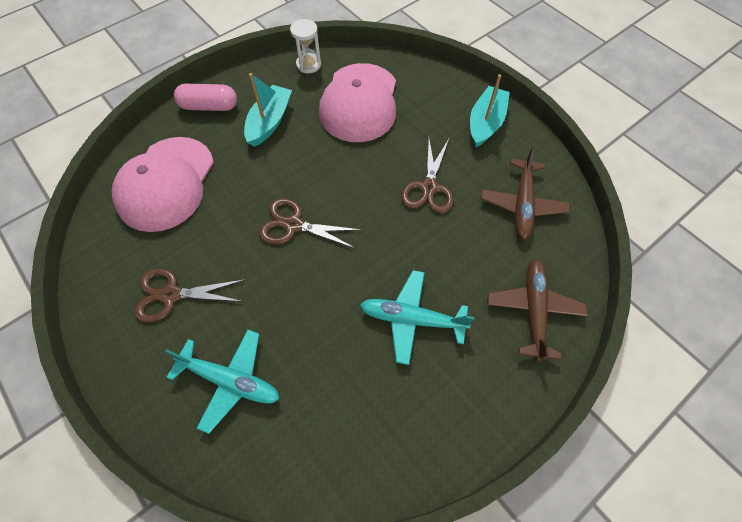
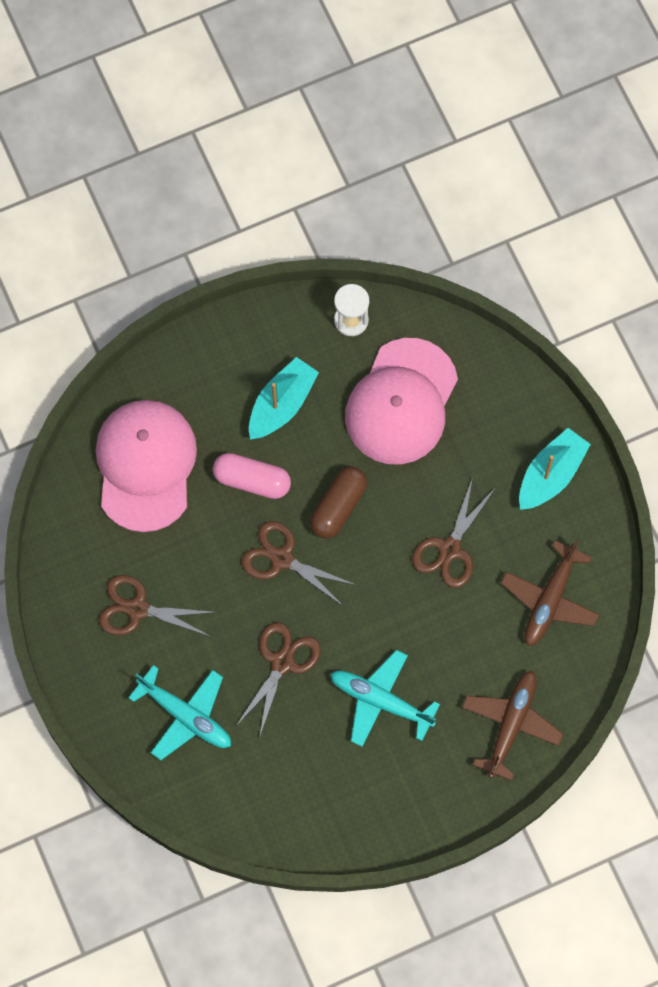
camera: 15 degrees right, 10 degrees up
(166, 184) = (145, 465): pink cap -> pink cap turned 150 degrees clockwise
(209, 106) = (210, 360): pink capsule -> pink capsule (252, 480)
(313, 308) = (282, 662): none -> brown scissors
(330, 178) = (338, 506): none -> brown capsule

